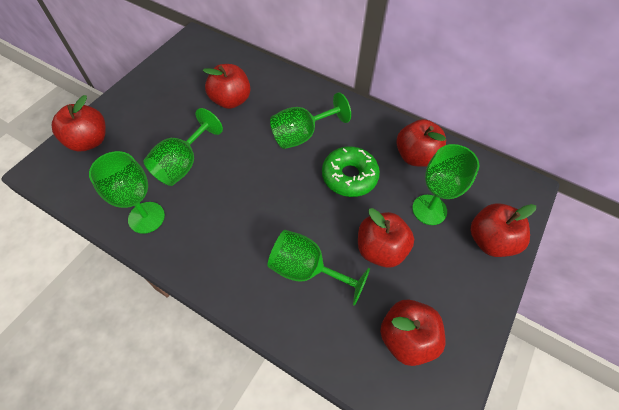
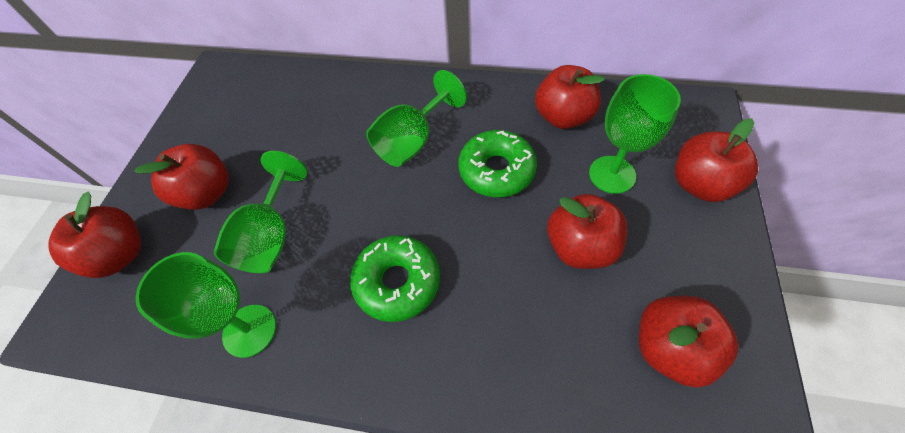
camera: 15 degrees left, 0 degrees up
(231, 100) = (300, 130): red apple -> red apple (207, 193)
(249, 224) = (397, 282): none -> green donut
(306, 269) = (502, 312): green goblet -> none

